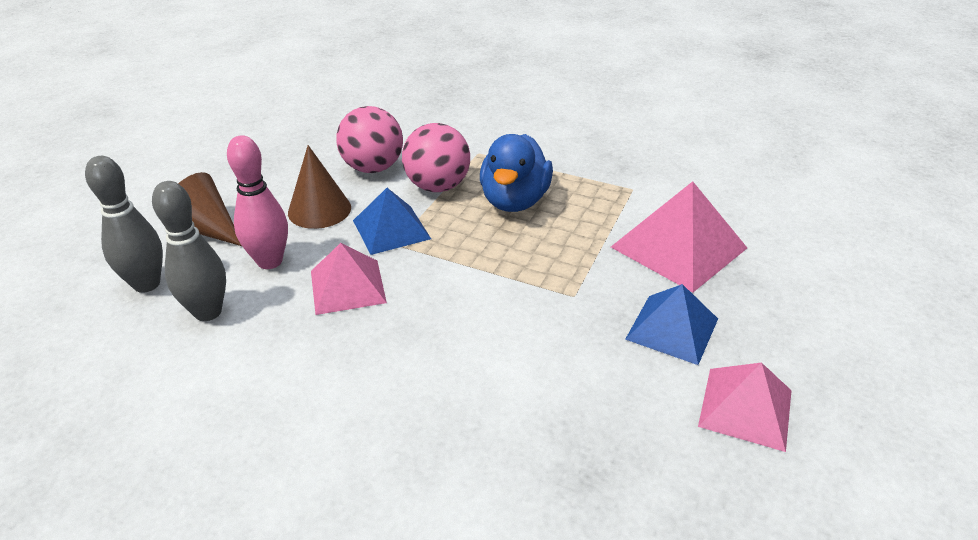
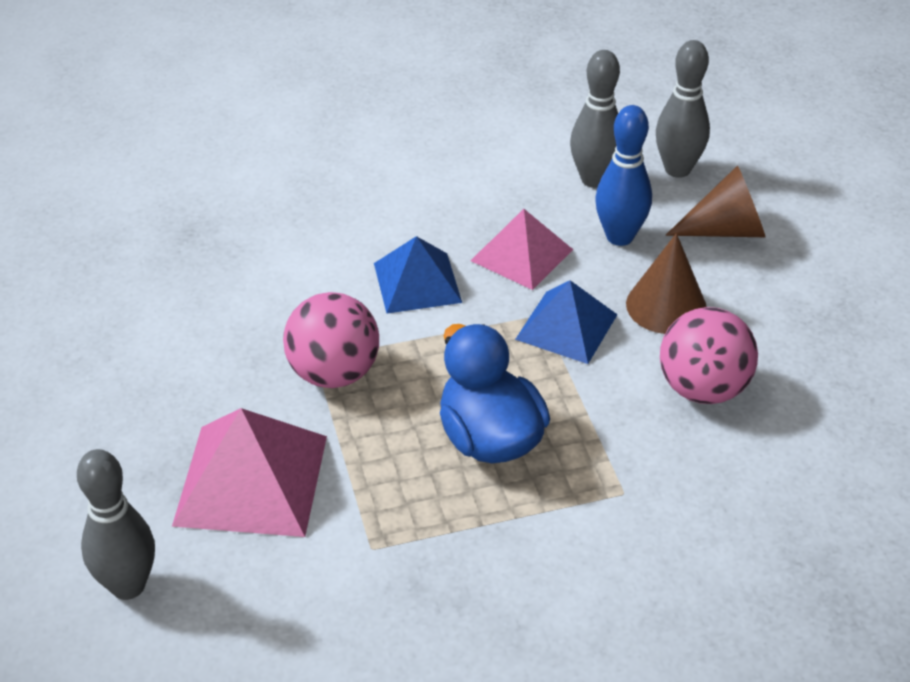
camera: 140 degrees right, 5 degrees up
(270, 261) = (619, 237): pink bowling pin -> blue bowling pin
(437, 186) = (597, 407): pink ball -> pink ball (334, 373)
(672, 328) = (198, 375): blue pyramid -> blue pyramid (417, 282)
(746, 408) = (96, 338): pink pyramid -> none
(790, 233) = (128, 585): none -> grey bowling pin

